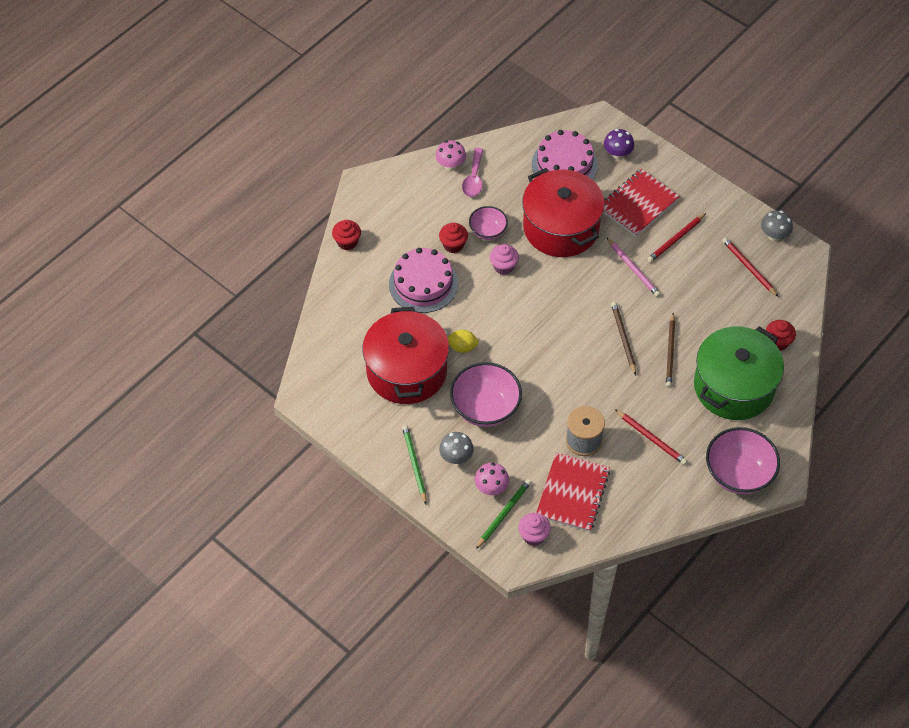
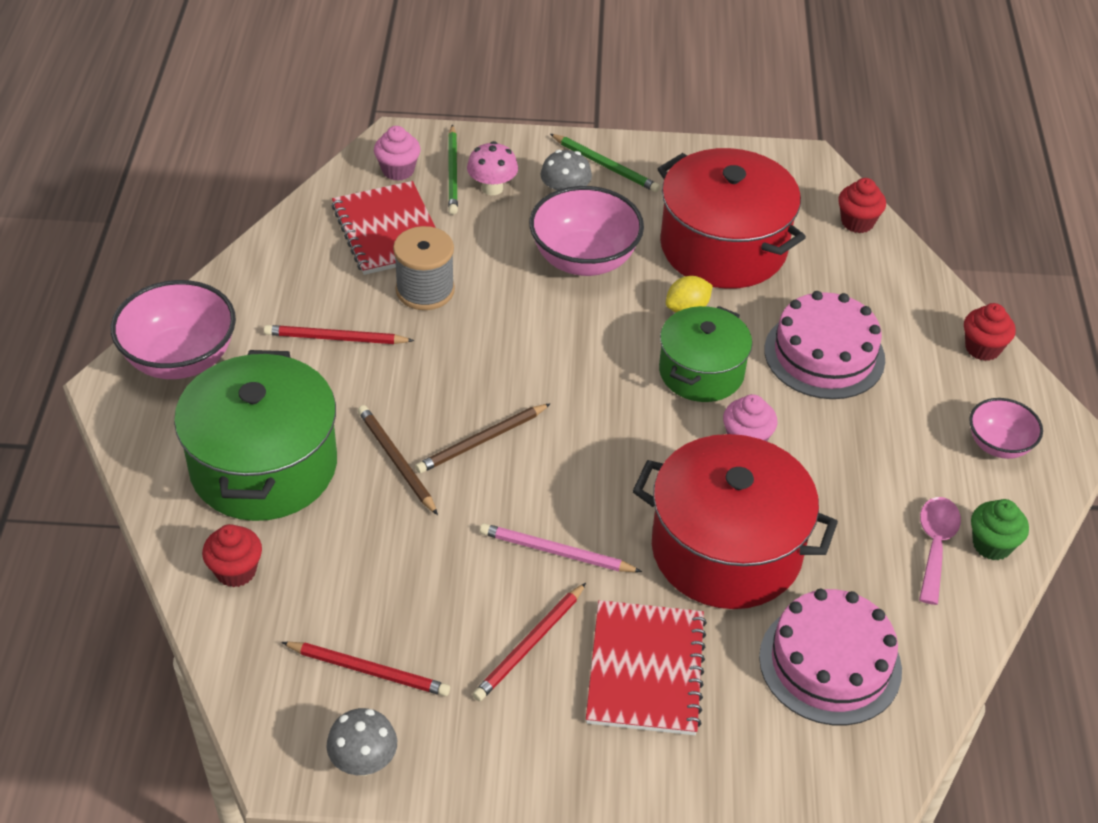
camera: 140 degrees right, 10 degrees down
(450, 165) = (992, 545): pink mushroom -> green cupcake
(453, 245) = (846, 428): red cupcake -> red cupcake (857, 222)
(474, 179) = (935, 545): pink spoon -> pink spoon turned 45 degrees clockwise
(488, 231) = (823, 477): pink bowl -> pink bowl (998, 445)
(490, 310) = (701, 372): none -> green pot
(617, 154) = (766, 745): purple mushroom -> none
(623, 338) = (482, 441): brown pencil -> brown pencil turned 105 degrees clockwise
(676, 239) = (530, 645): red pencil -> red pencil turned 150 degrees counterclockwise

